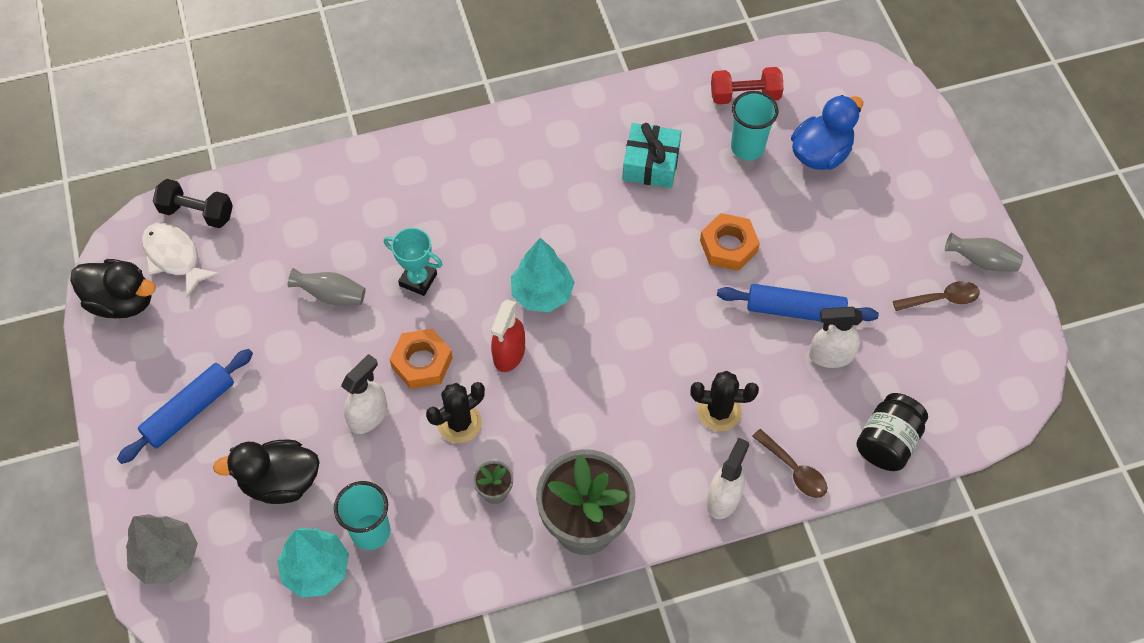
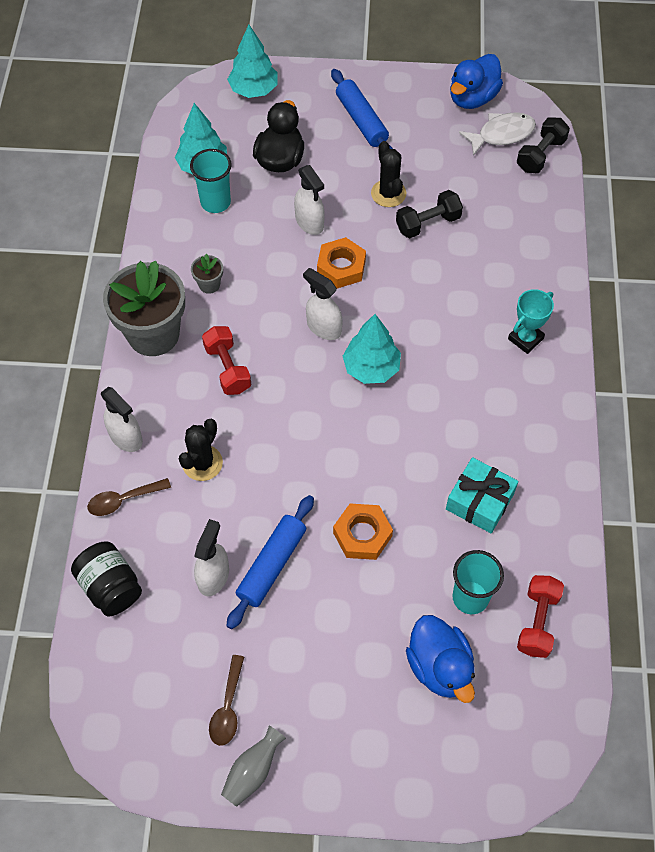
camera: 110 degrees right, 0 degrees up
(122, 301) = (472, 98): black duck -> blue duck
(167, 557) = (253, 90): grey tree -> turquoise tree
(331, 295) = (428, 223): grey vase -> black dumbbell
(418, 280) = (420, 284): turquoise trophy -> turquoise trophy (525, 338)
(459, 423) = (277, 277): black cactus -> black cactus (388, 193)
(509, 354) = (323, 327): red spray bottle -> white spray bottle
(597, 430) = (227, 368): none -> red dumbbell

